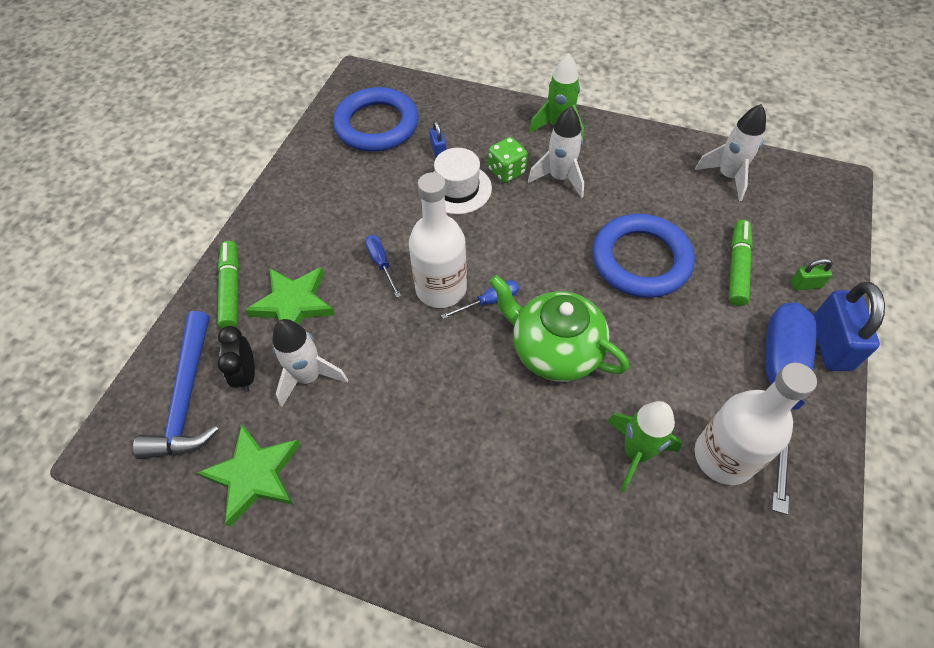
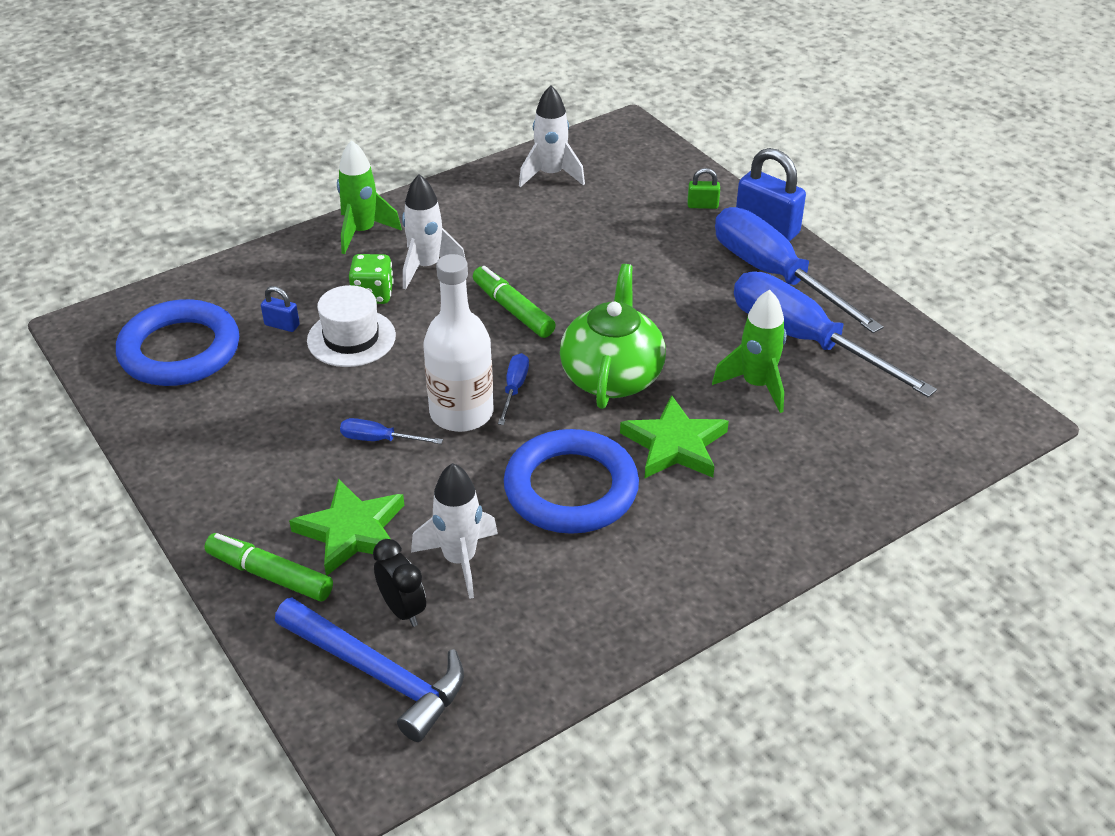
camera: 55 degrees left, 15 degrees down
(247, 374) = (402, 609): black clock -> black clock turned 150 degrees counterclockwise
(254, 475) = (532, 654): green star -> green star (674, 444)
(554, 350) = (612, 376): green teapot -> green teapot turned 120 degrees clockwise
(640, 260) = (577, 273): blue ring -> blue ring (571, 488)
(723, 457) = (805, 340): white bottle -> blue screwdriver
(737, 267) = (647, 228): green marker -> green marker (513, 310)
(805, 285) = (702, 205): green padlock -> green padlock turned 60 degrees clockwise

